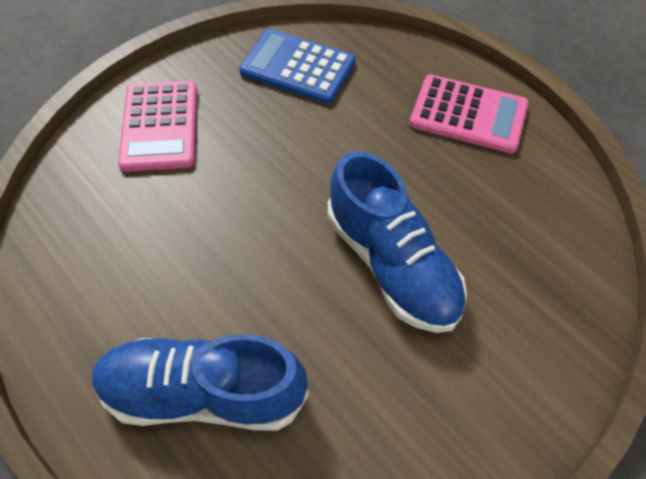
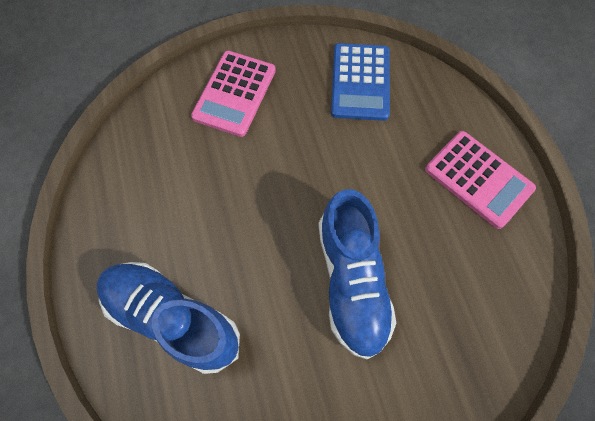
camera: 25 degrees right, 10 degrees up
(297, 67) = (360, 82): blue calculator -> blue calculator turned 135 degrees counterclockwise

